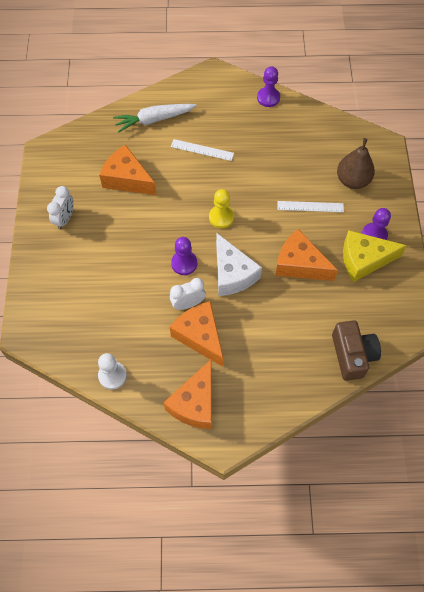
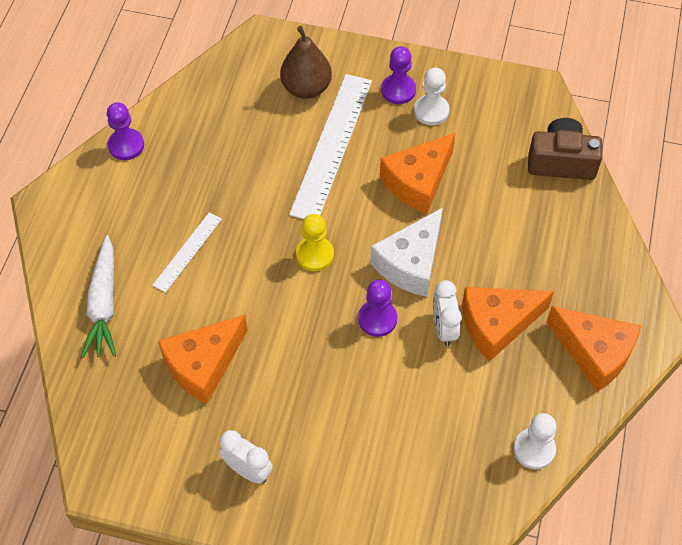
camera: 75 degrees left, 5 degrees down
(232, 274) = (411, 263): white cheese -> white cheese turned 135 degrees clockwise
(310, 206) = (332, 146): white ruler -> white ruler, size x1.94
(364, 260) = (431, 111): yellow cheese -> white pawn

